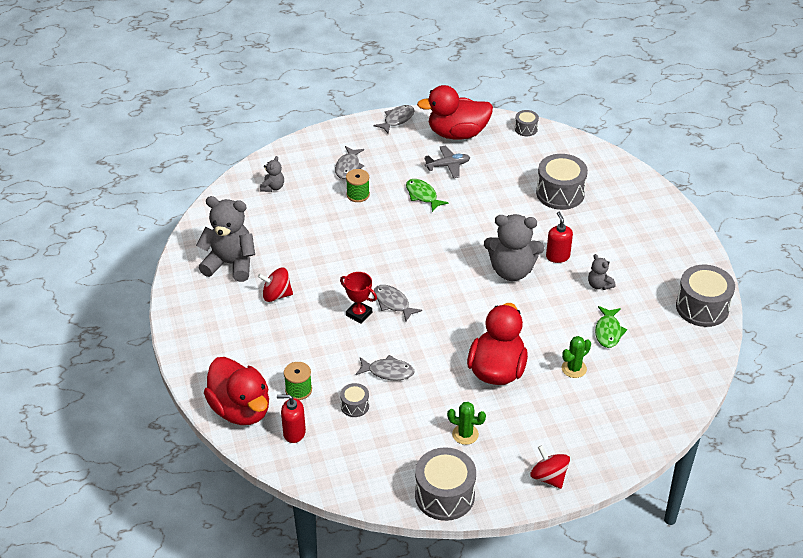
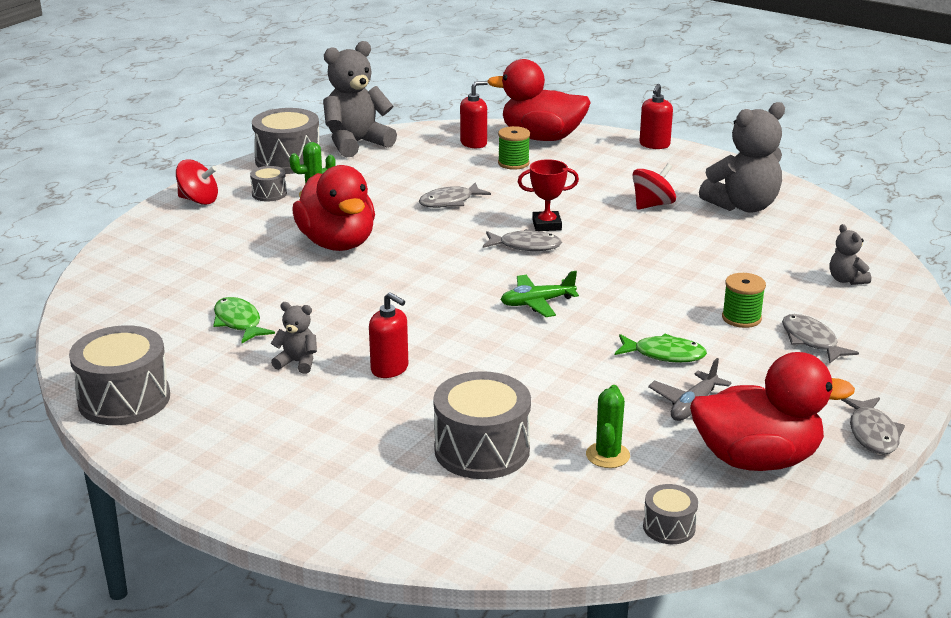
camera: 140 degrees right, 15 degrees down
(184, 353) = (654, 145): none -> red soap dispenser
(355, 406) = (446, 173): grey drum -> grey drum (269, 194)
(440, 258) = (537, 303): none -> green plane
(457, 133) = (757, 459): red duck -> red duck turned 45 degrees clockwise
(511, 271) = (431, 328): grey teddy bear -> grey teddy bear (356, 143)
(574, 368) = (250, 276): green cactus -> green cactus (607, 455)

